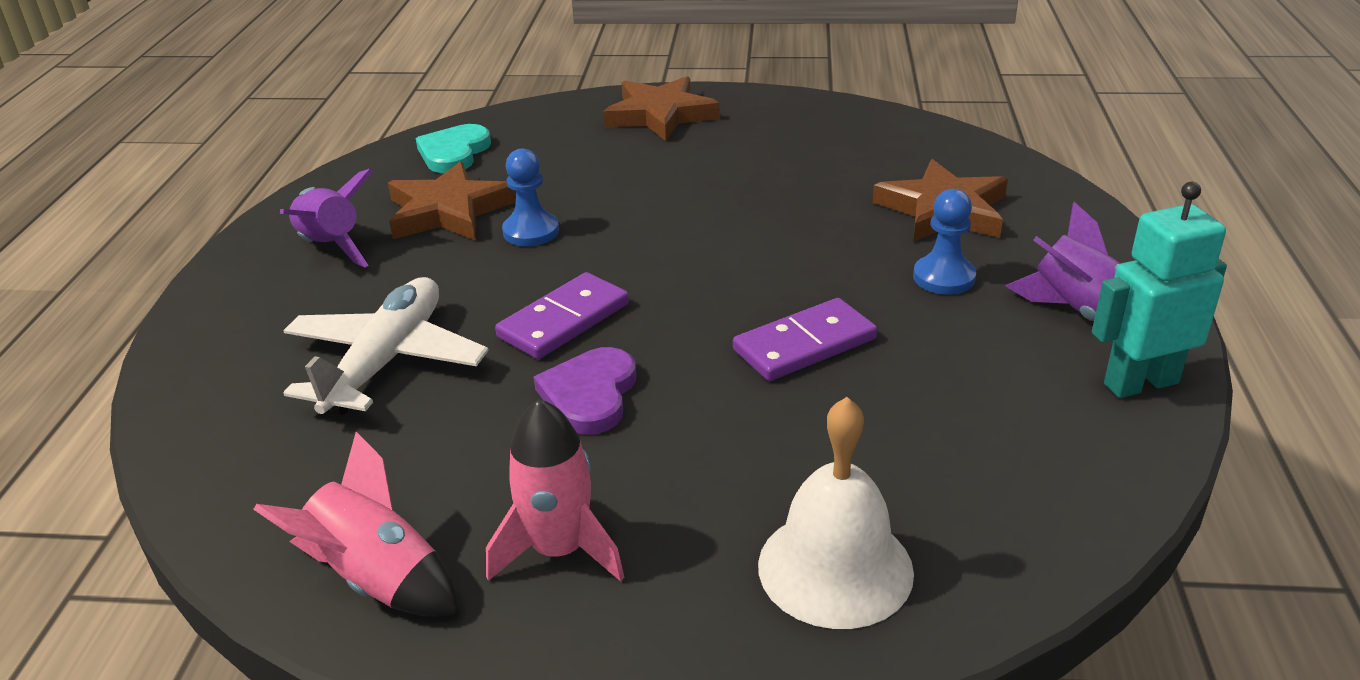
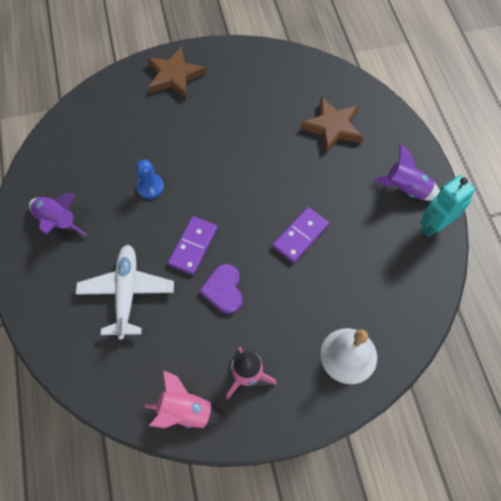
camera: 20 degrees left, 30 degrees up
(448, 211) = (102, 180): brown star -> none
(454, 153) = (81, 131): turquoise heart -> none
(944, 277) = (345, 177): blue pawn -> none

